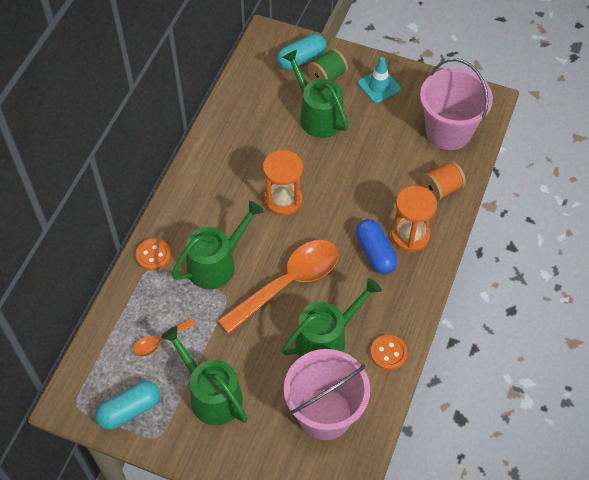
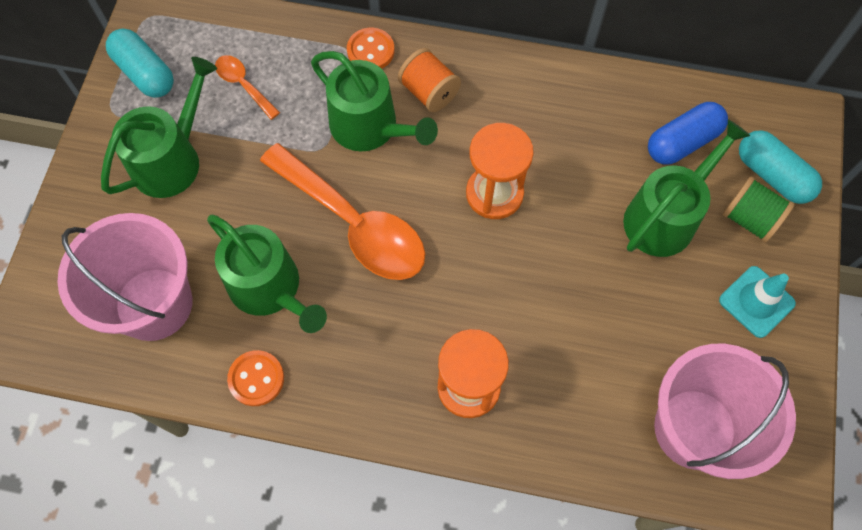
camera: 80 degrees right, 10 degrees up
(375, 253) = (426, 338): blue capsule -> blue capsule (682, 142)
(441, 189) = (570, 429): orange spool -> orange spool (429, 92)

